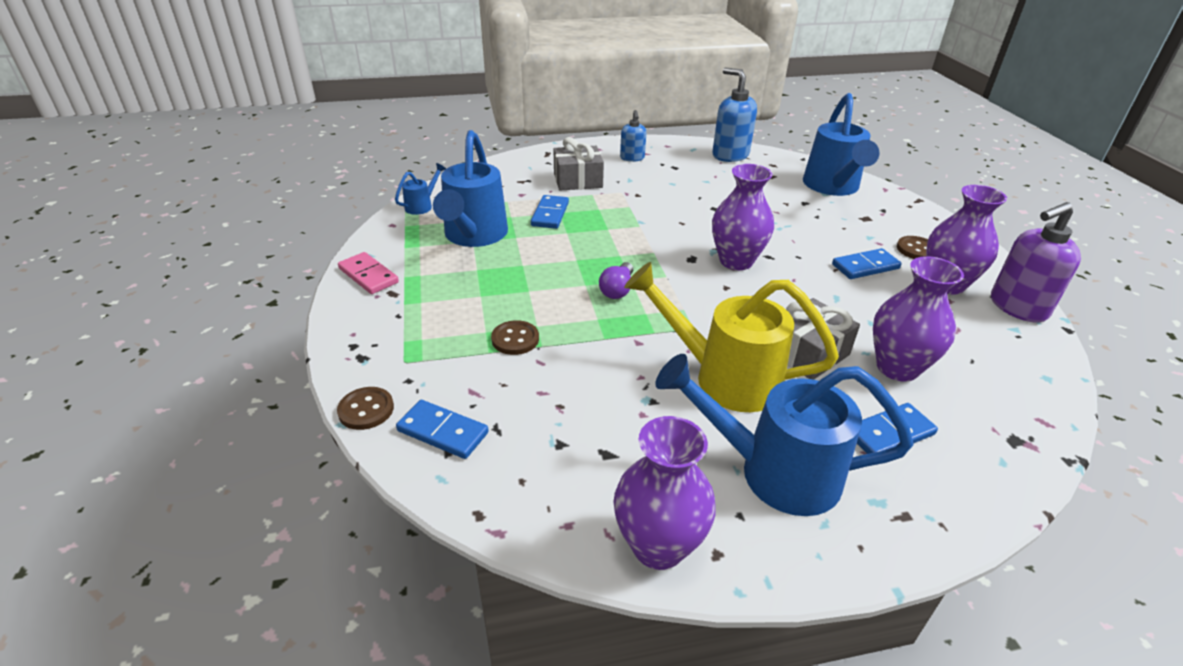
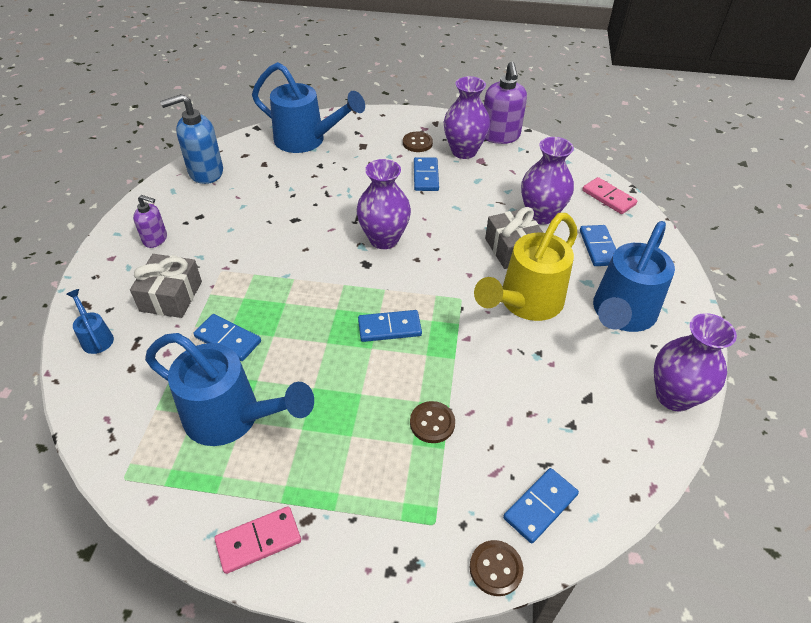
camera: 70 degrees left, 10 degrees up
(422, 206) = (125, 458): blue watering can -> blue watering can (96, 337)
(617, 290) = (389, 328): purple light bulb -> blue domino
(632, 158) = (155, 239): blue soap dispenser -> purple soap dispenser
(1015, 432) = (608, 197): none -> pink domino

